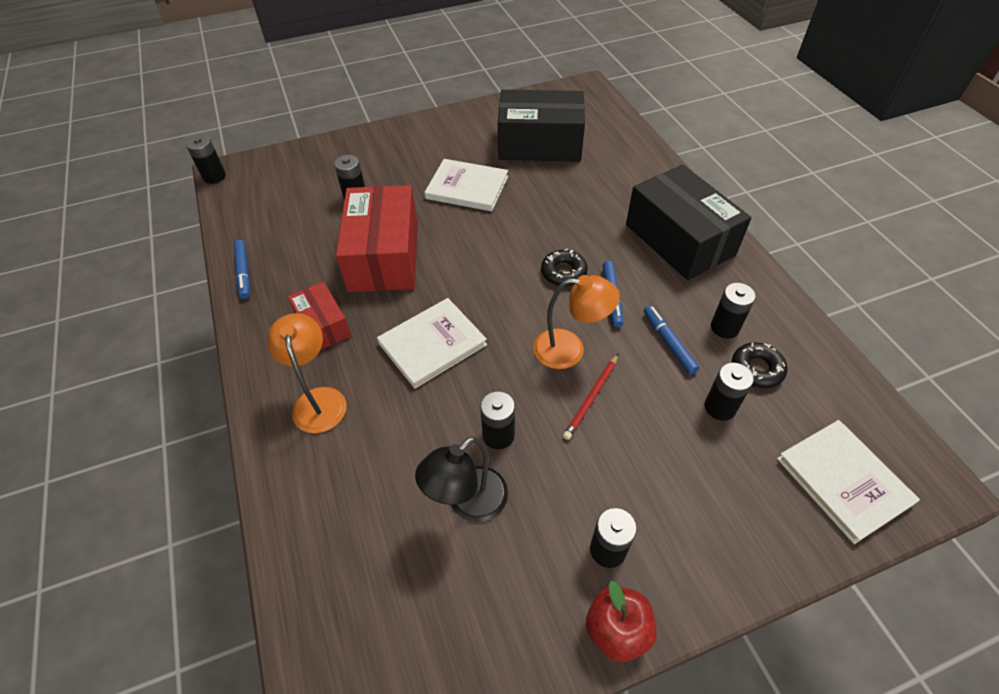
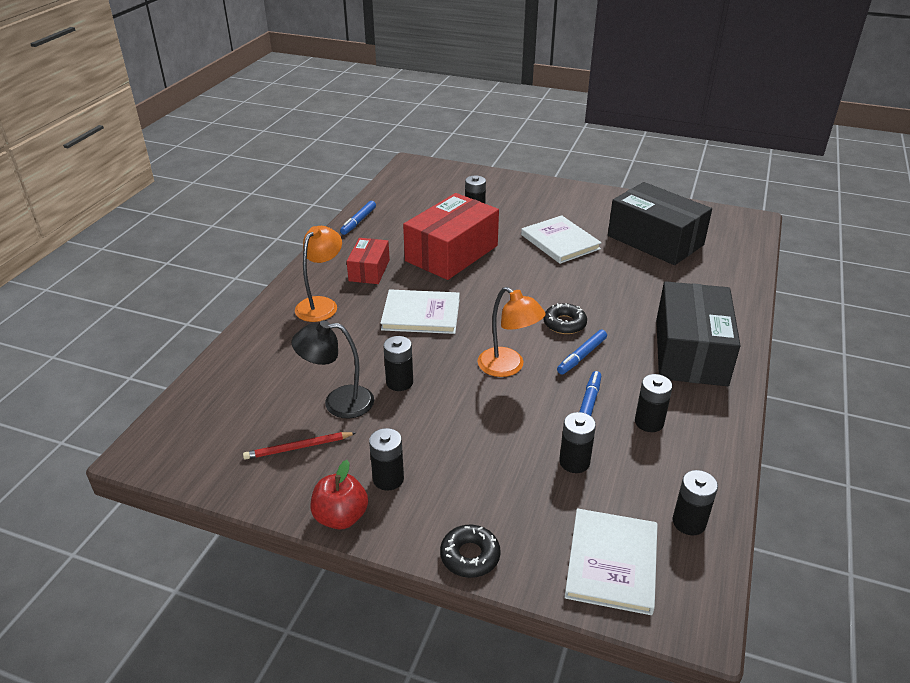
camera: 40 degrees right, 15 degrees down
(214, 176) = (402, 164): black battery -> black battery (689, 522)
(591, 398) = (486, 400): red pencil -> red pencil (298, 447)
(756, 369) = (638, 460): black donut -> black donut (470, 556)

